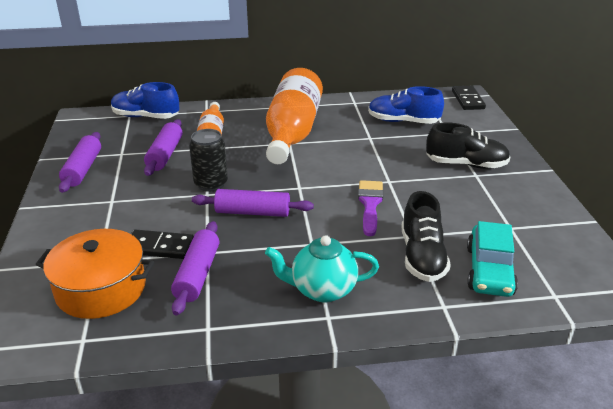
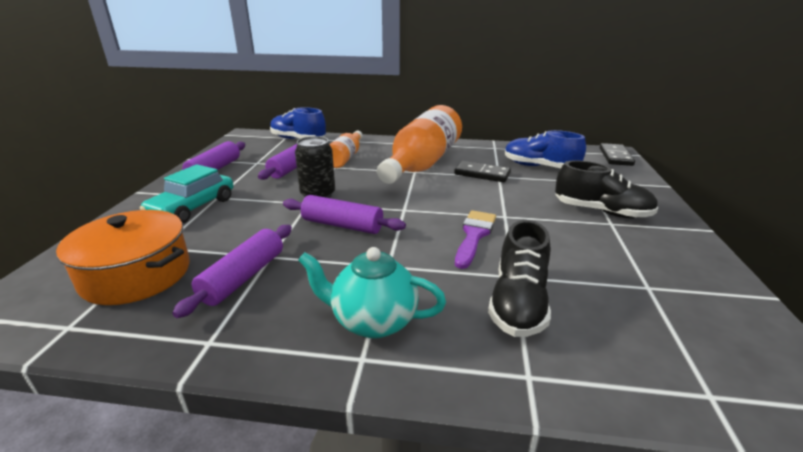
camera: 15 degrees right, 5 degrees down
(159, 247) = (226, 243): black domino -> black domino (482, 174)
(489, 270) = (609, 338): turquoise car -> turquoise car (193, 208)

